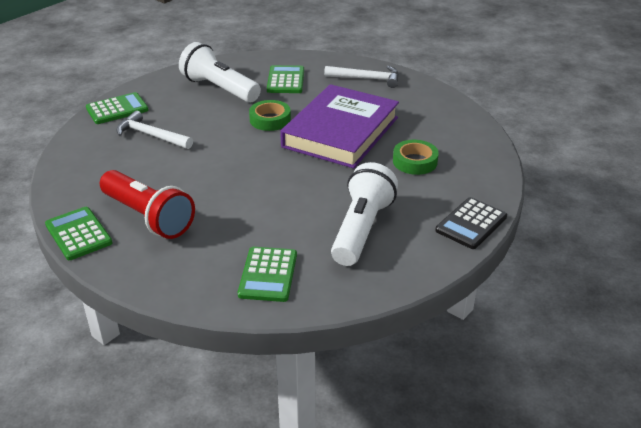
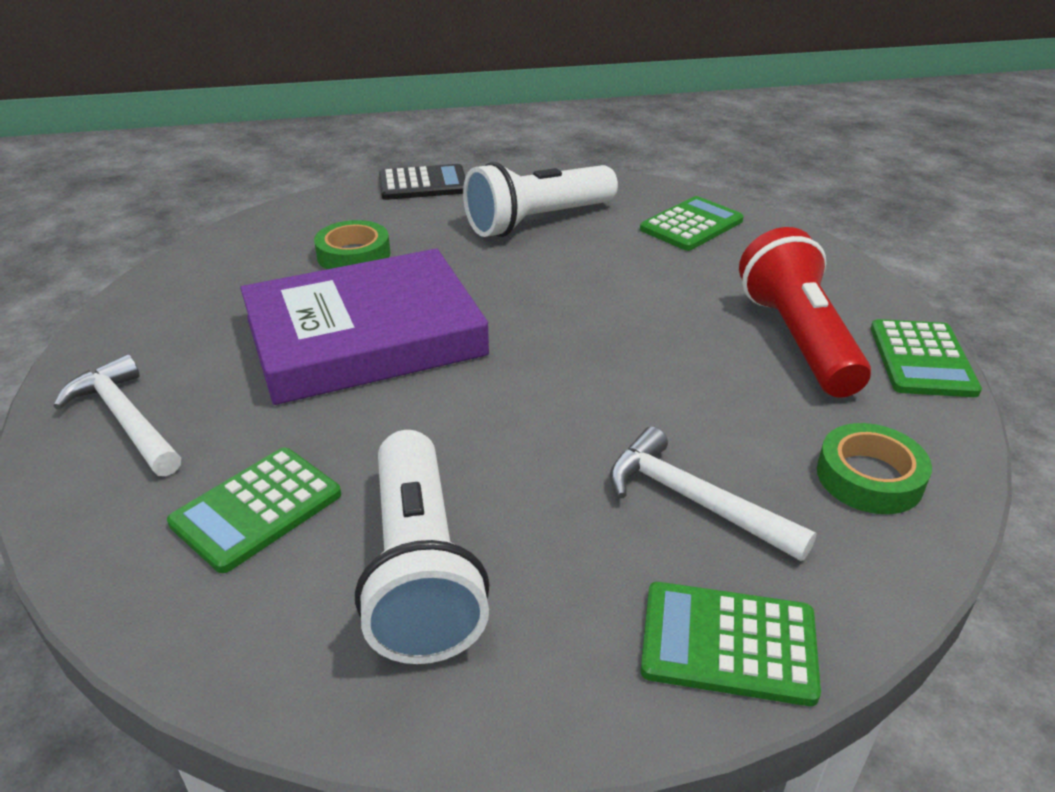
camera: 140 degrees left, 0 degrees up
(151, 135) = (694, 500): white hammer -> white hammer turned 150 degrees clockwise
(270, 120) = (433, 418): green tape -> green tape (869, 477)

